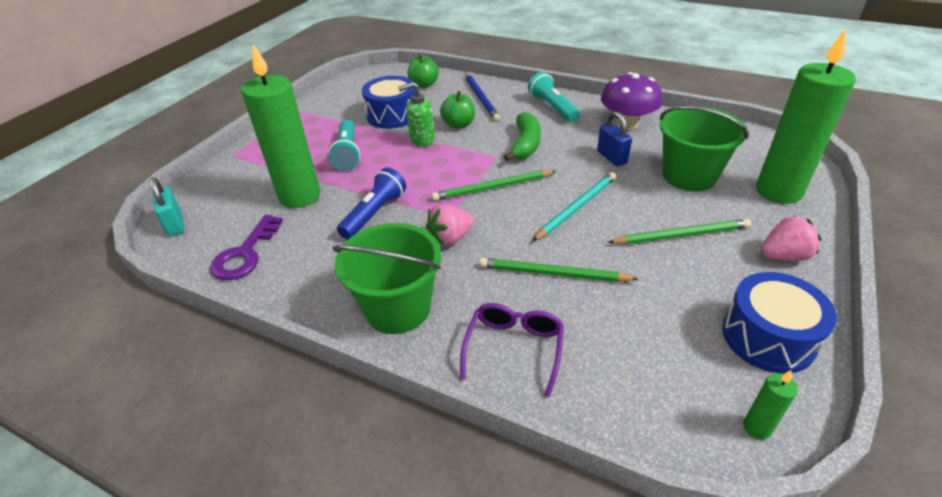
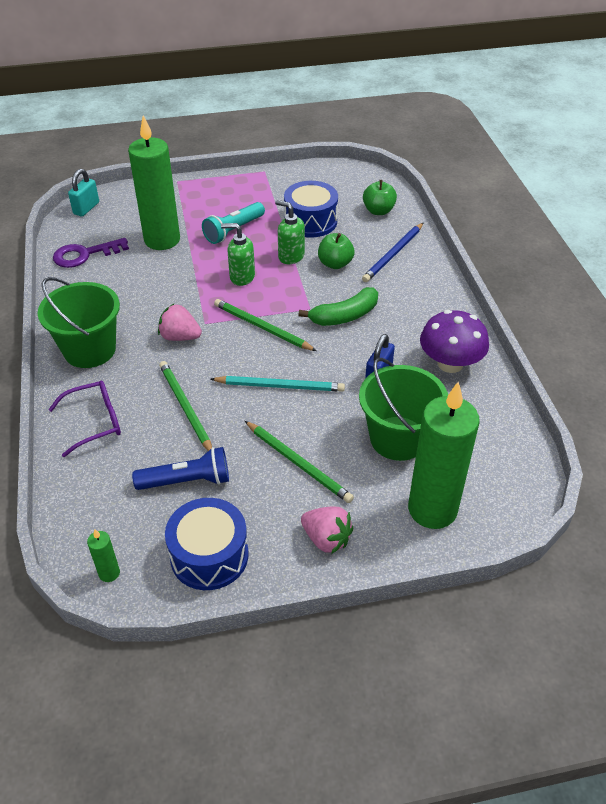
camera: 50 degrees right, 5 degrees up
(375, 213) = (175, 285): blue flashlight -> blue flashlight (187, 481)
(414, 173) = (241, 277): none -> green soap dispenser
(552, 107) = (426, 304): turquoise flashlight -> none

